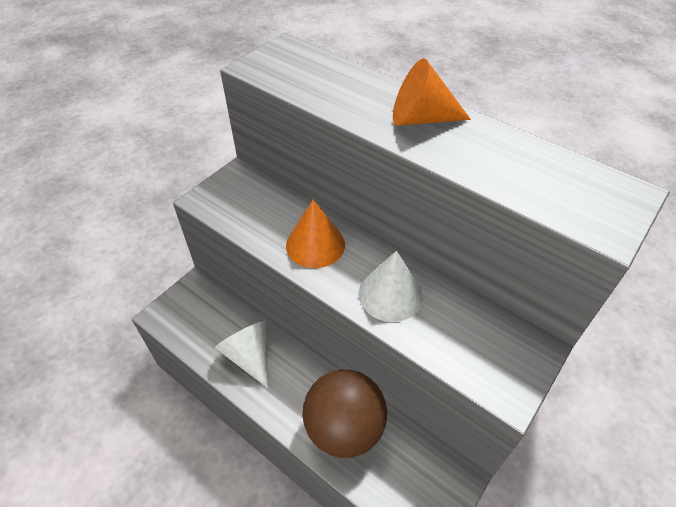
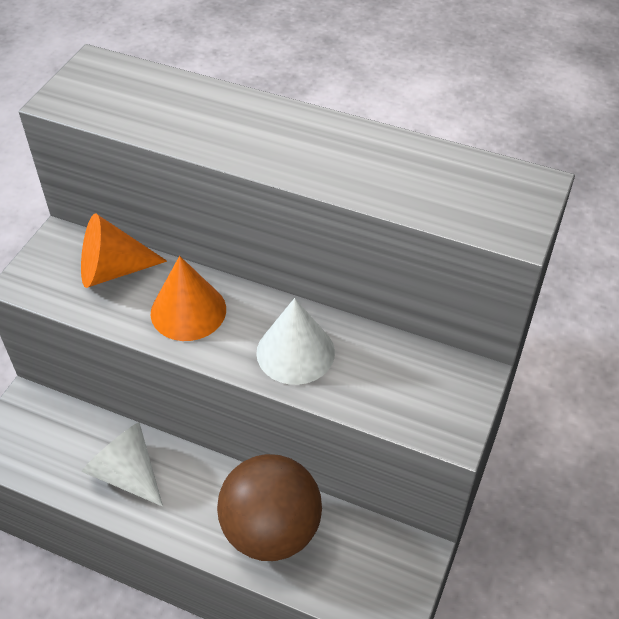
camera: 15 degrees left, 0 degrees up
(421, 118) = (290, 135): orange cone -> orange cone (113, 270)

